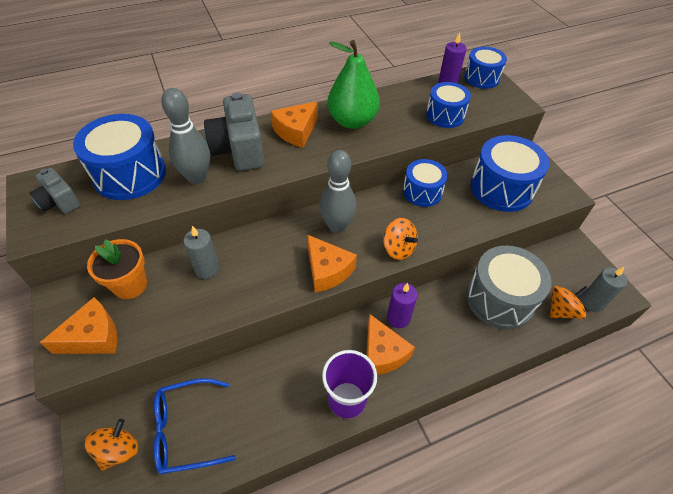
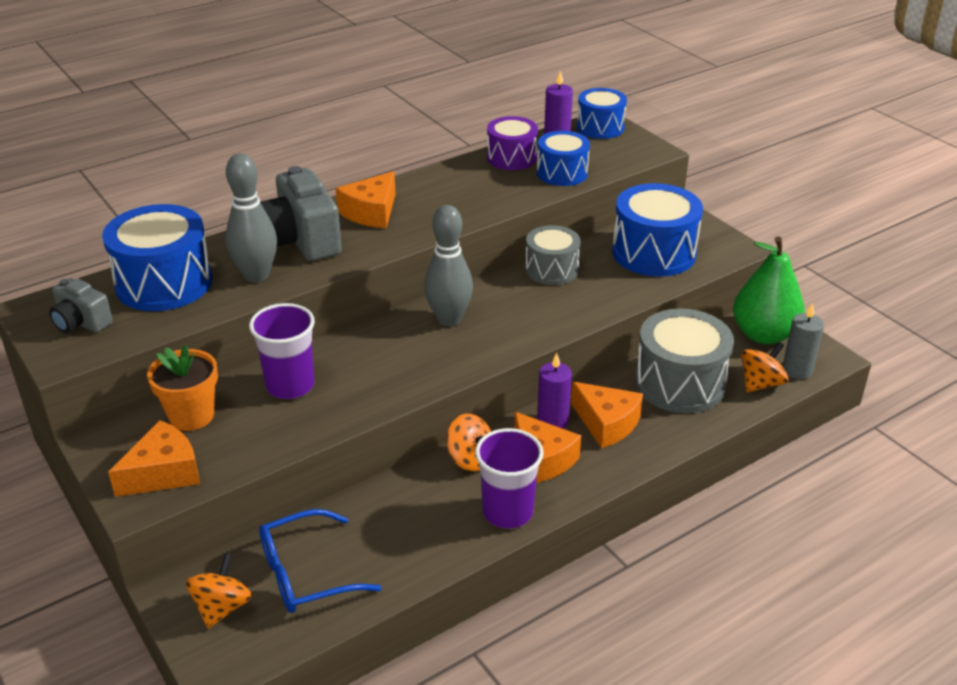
camera: 10 degrees left, 15 degrees down
(207, 269) = (290, 386): grey candle -> purple cup
(327, 270) = (450, 365): orange cheese -> orange cheese (606, 423)
(352, 121) = (442, 193): green pear -> green pear (763, 334)
(398, 249) = (535, 332): orange spinning top -> orange spinning top (470, 459)
(410, 96) = (511, 158): none -> purple drum
(422, 192) = (551, 269): blue drum -> grey drum

